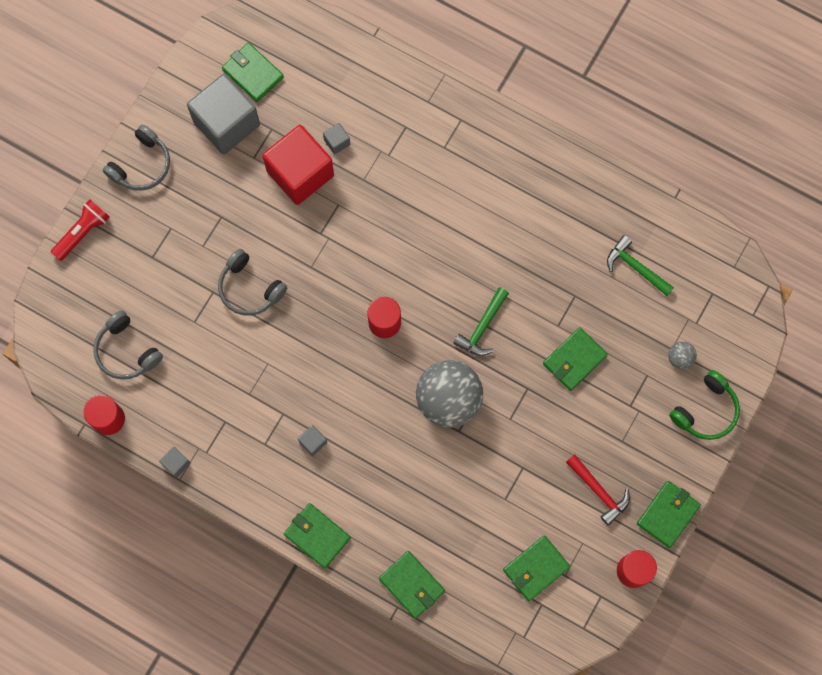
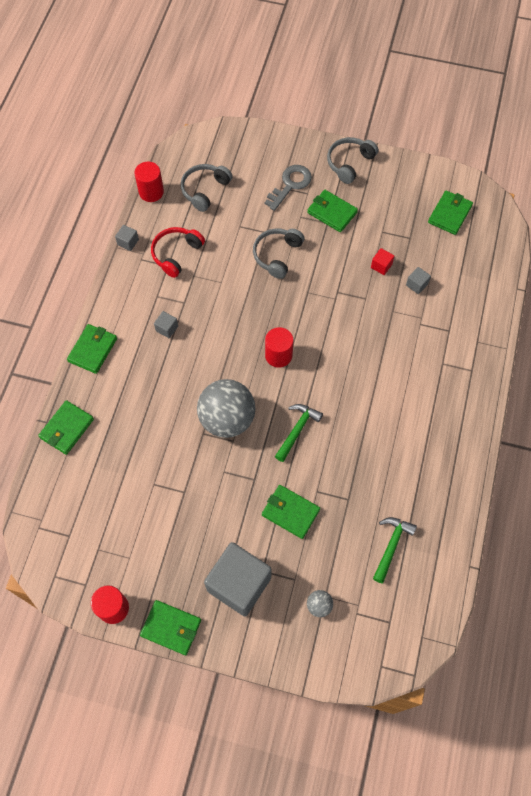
camera: 75 degrees right, 10 degrees down
(83, 232) = (285, 141): red flashlight -> none
(142, 165) = (349, 163): grey headphones -> grey headphones turned 105 degrees clockwise
(152, 245) = (290, 185): none -> grey key
(211, 408) = (176, 254): none -> red headphones
(226, 123) = (402, 207): grey cube -> grey cube (239, 584)
(300, 173) = (381, 266): red cube -> red cube, size x0.40
(482, 327) = (297, 430): green hammer -> green hammer turned 105 degrees clockwise
(536, 568) = (99, 523): green wallet -> green wallet (332, 212)
(598, 491) = (178, 561): red hammer -> none
(706, 411) = (276, 641): green headphones -> none

